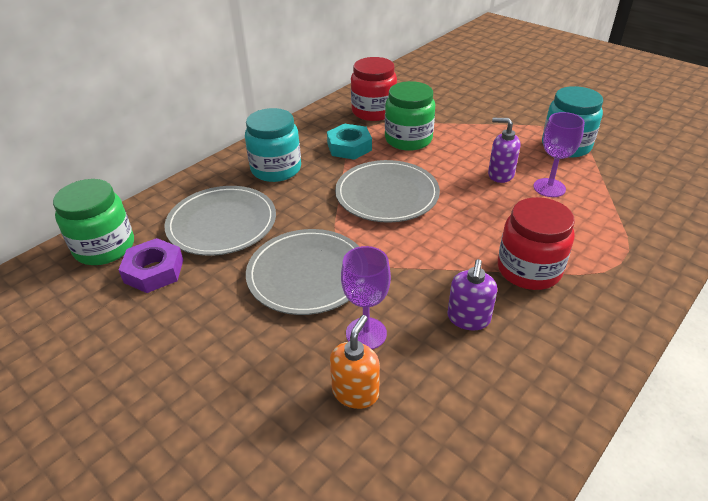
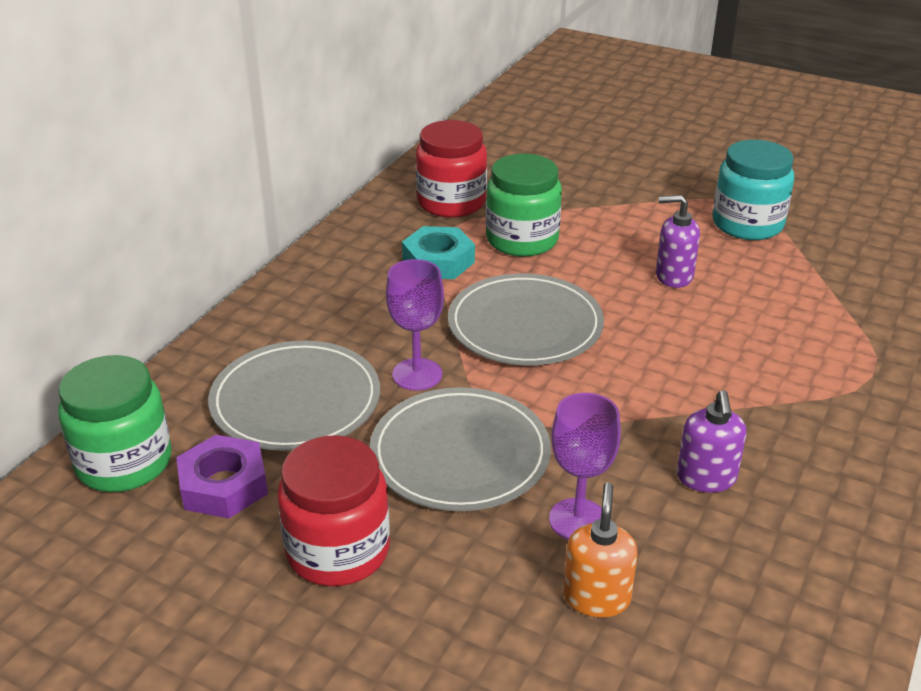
camera: 15 degrees left, 5 degrees down
(276, 169) = (340, 308): turquoise jar -> none
(529, 270) = (760, 402): red jar -> red jar (338, 550)
(549, 188) = (746, 286): purple goblet -> purple goblet (417, 374)

